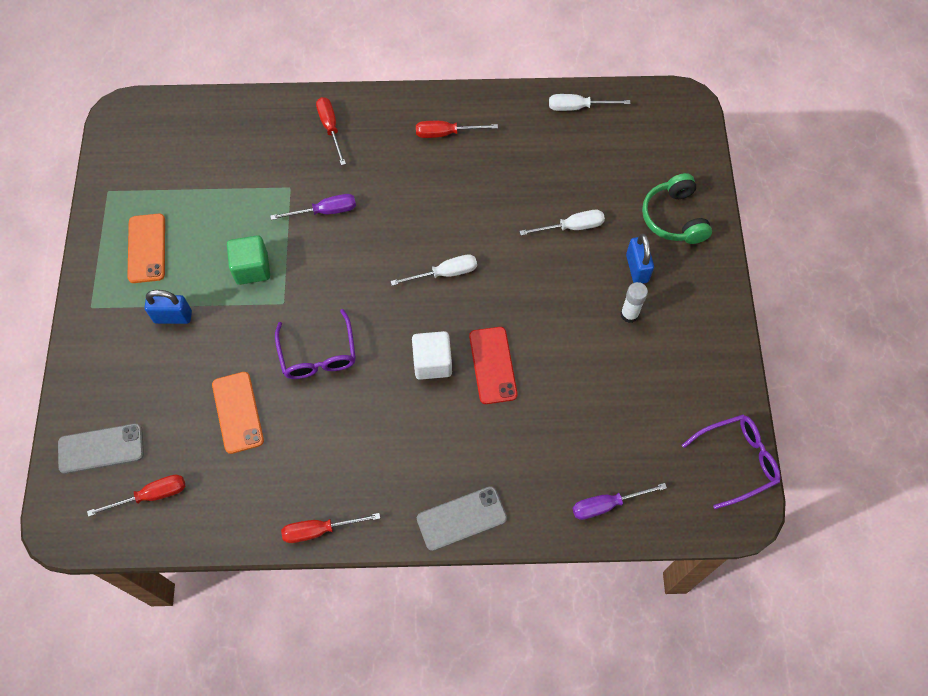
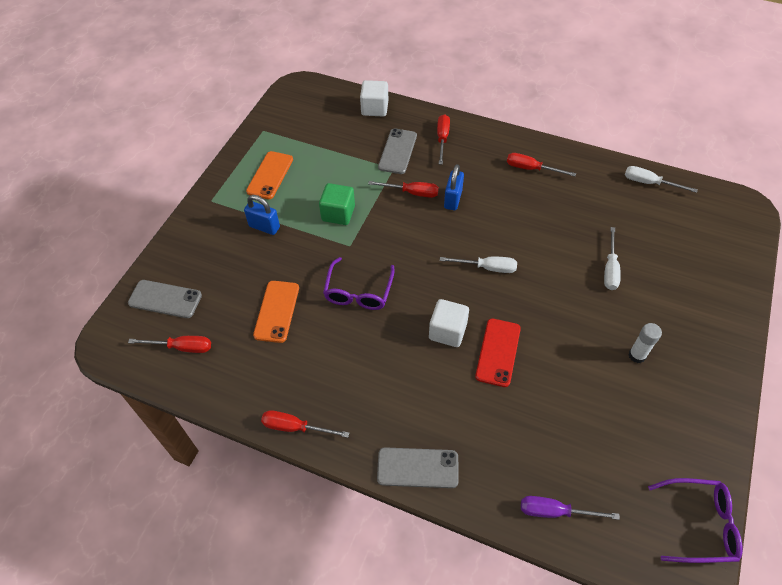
camera: 25 degrees right, 10 degrees down
(232, 114) = (374, 108): none -> white cube
(285, 163) = (397, 151): none -> grey phone
(325, 211) = (412, 193): purple screwdriver -> red screwdriver
(571, 227) = (610, 269): white screwdriver -> white screwdriver turned 90 degrees clockwise
(637, 268) = (657, 321): blue padlock -> blue padlock (453, 199)
(674, 218) = (707, 292): green headphones -> none

